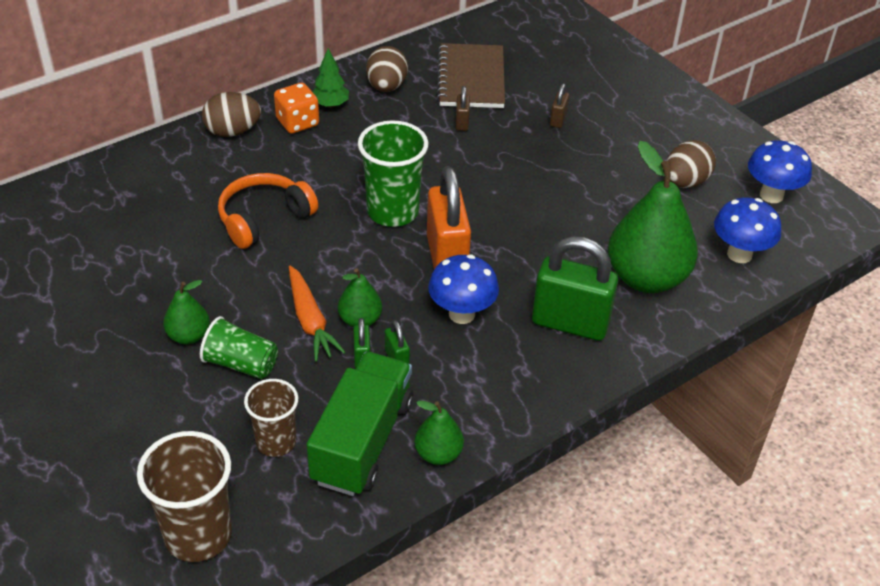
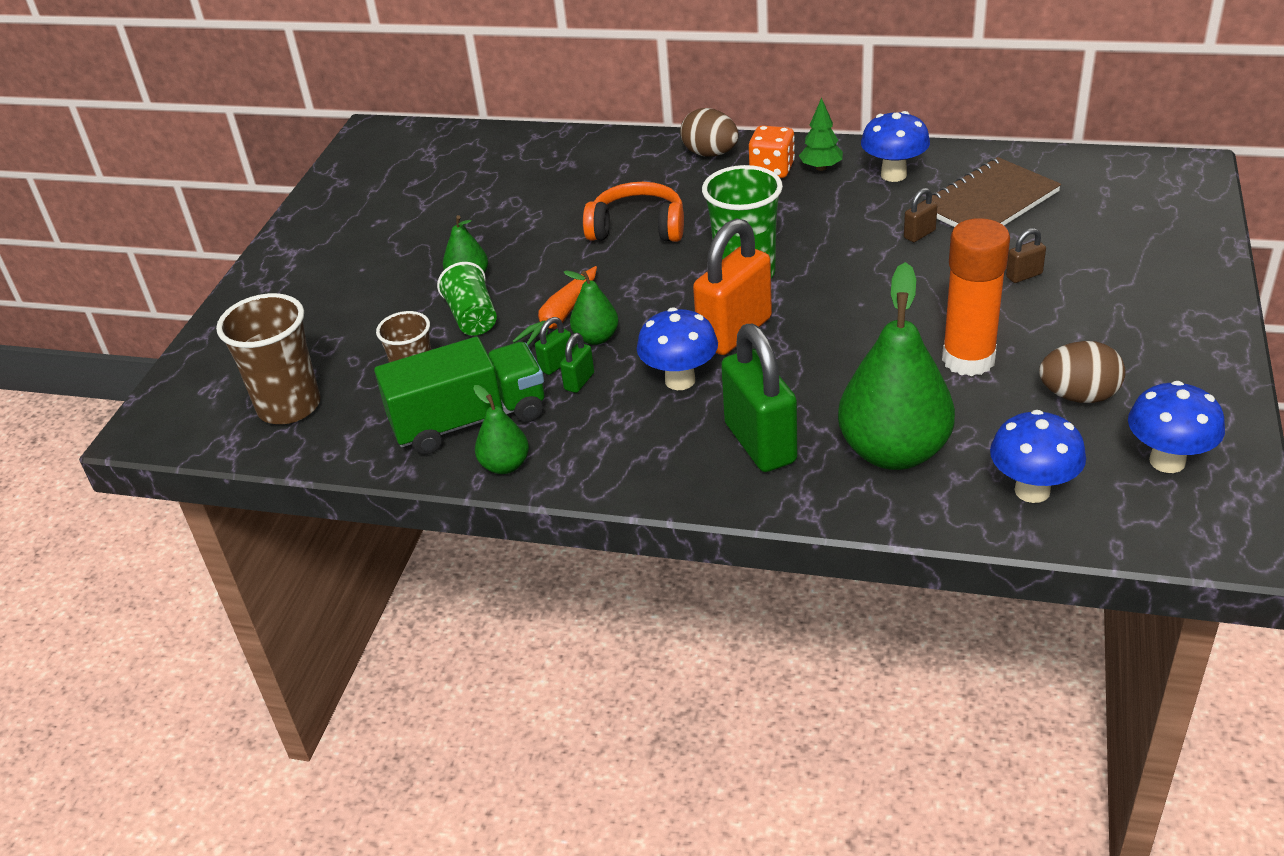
camera: 55 degrees right, 5 degrees down
(386, 87) = (893, 175): brown egg -> blue mushroom
(603, 193) = (968, 359): none -> orange glue stick

